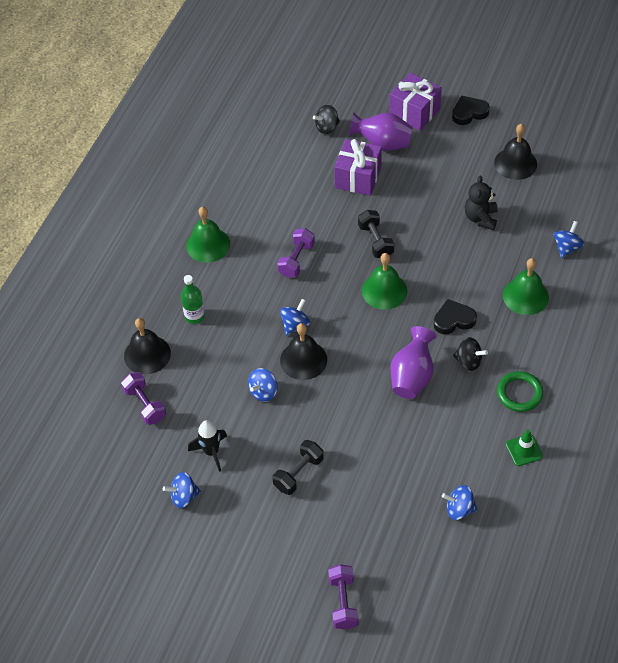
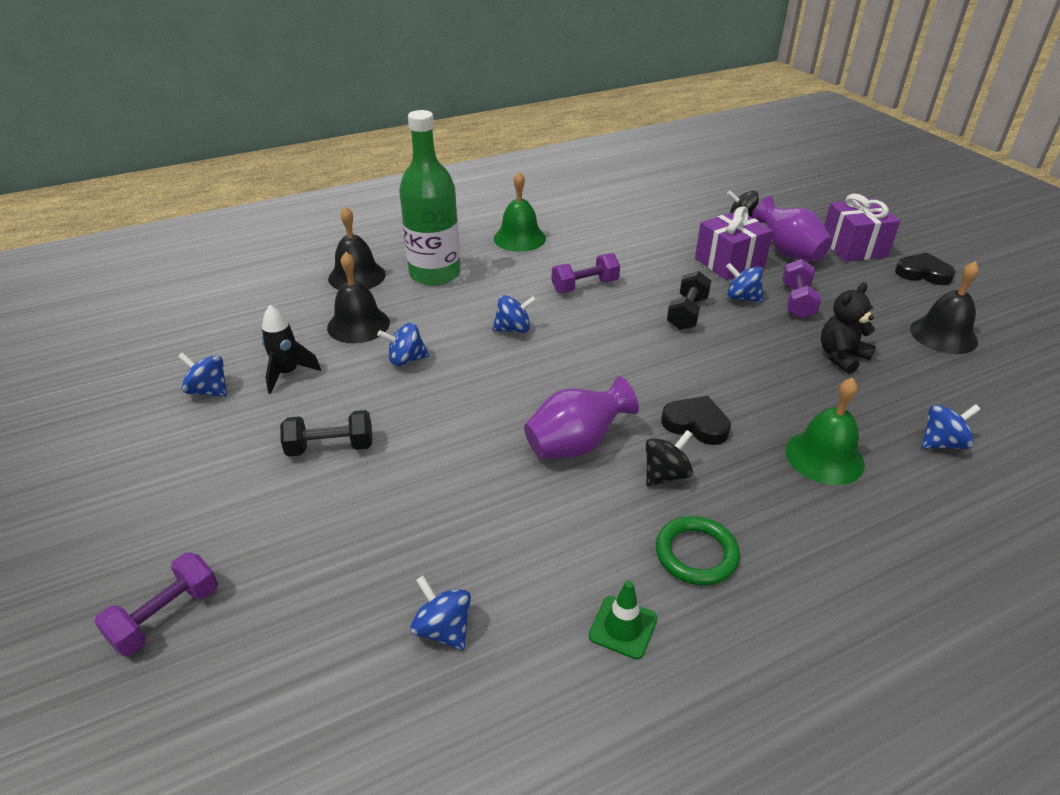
camera: 40 degrees right, 15 degrees down
(145, 404) = (298, 306): purple dumbbell -> purple dumbbell (797, 301)
(194, 316) = (435, 274): green bottle -> green bottle, size x2.06
(303, 360) = (481, 359): black bell -> black bell (358, 325)
(384, 290) = (644, 354): green bell -> none
(392, 205) = (742, 298): none -> blue spinning top
(468, 361) = (665, 474): black spinning top -> black spinning top turned 105 degrees counterclockwise

